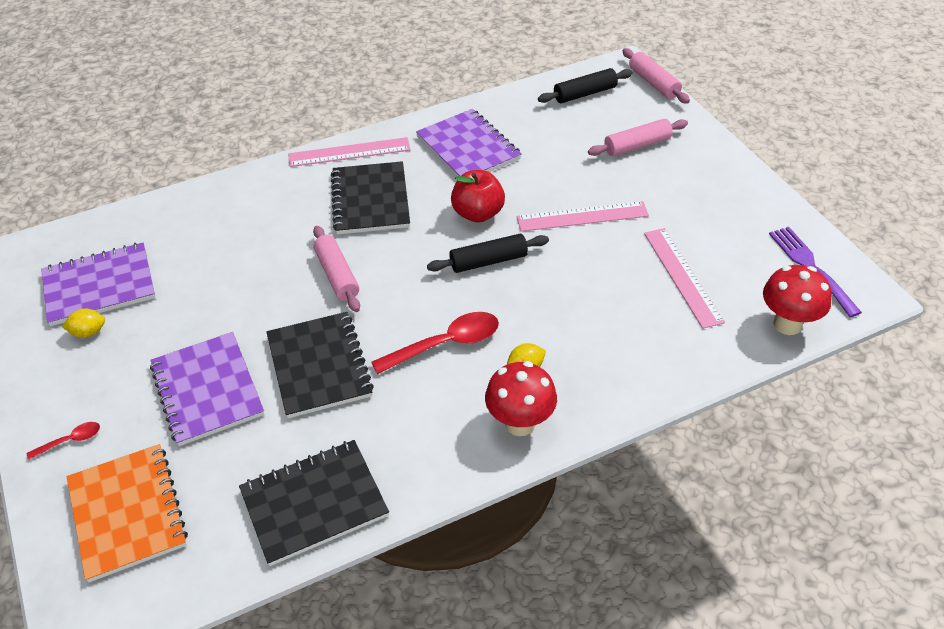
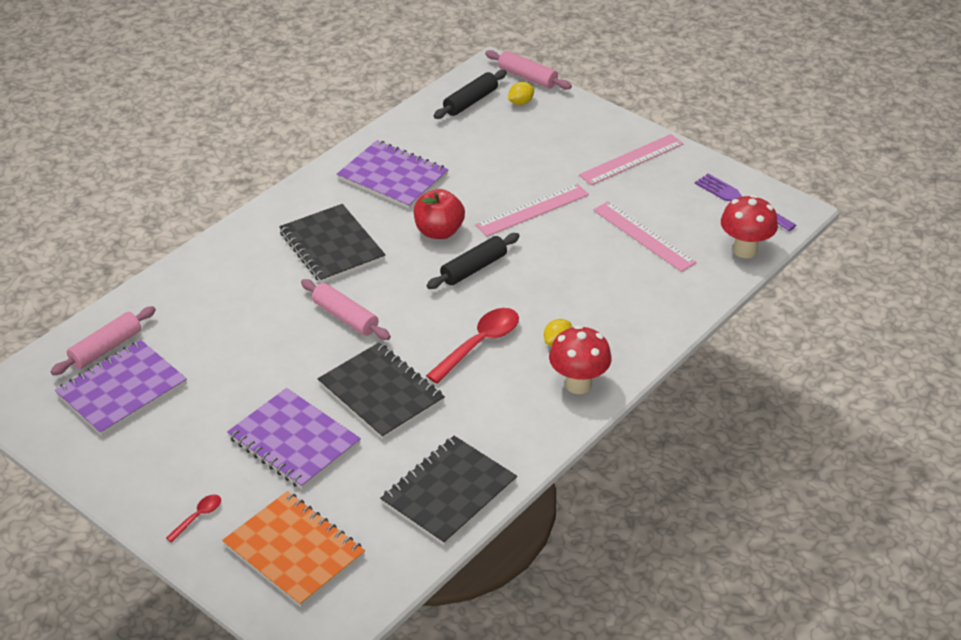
camera: 25 degrees left, 5 degrees down
(88, 332) = (143, 430): yellow lemon -> yellow lemon (520, 102)
(349, 152) = (281, 209): pink ruler -> pink ruler (631, 159)
(637, 145) = (545, 137): pink rolling pin -> pink rolling pin (106, 348)

